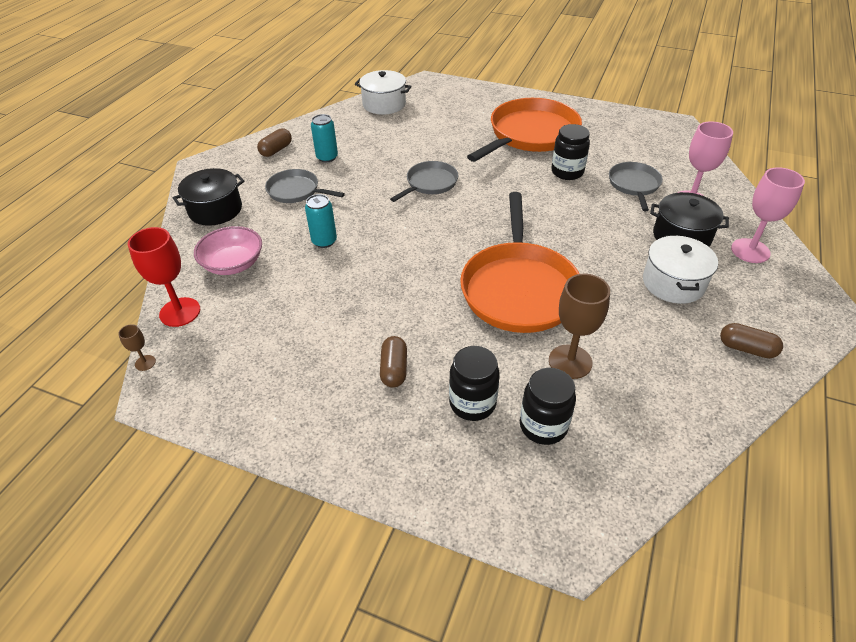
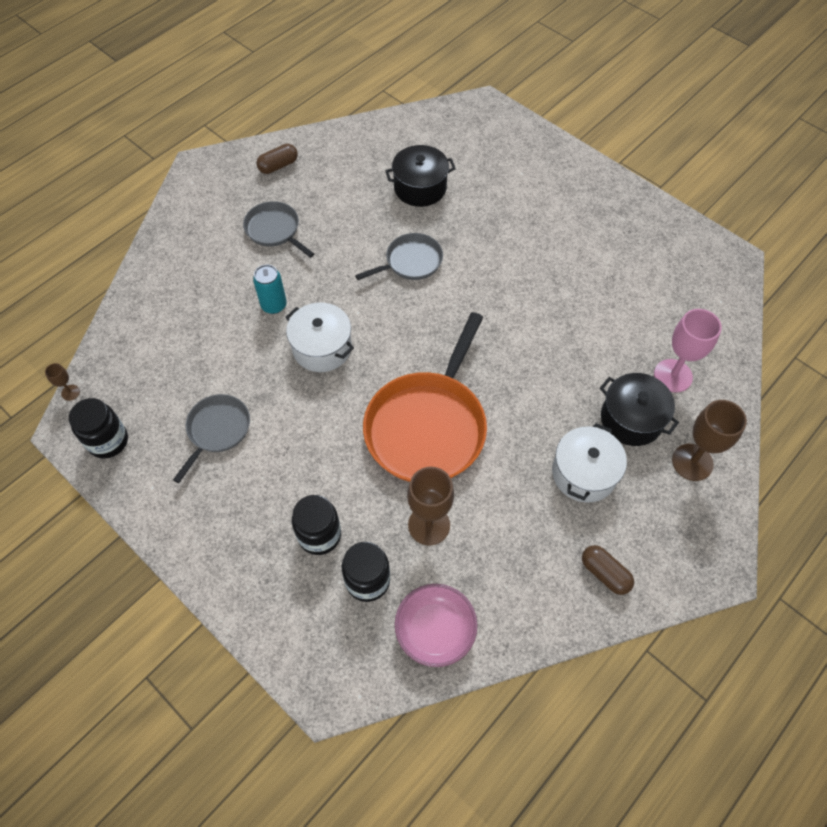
camera: 20 degrees right, 15 degrees up
(180, 312) = (116, 347): red goblet -> none
(215, 210) = (190, 231): black pot -> black pot (420, 187)
(233, 264) = (181, 305): pink bowl -> pink bowl (435, 630)
(327, 157) = (324, 192): turquoise can -> none
(384, 104) = (419, 129): white pot -> white pot (322, 348)
(394, 369) = (270, 475): brown capsule -> none
(530, 134) = (555, 224): orange pan -> none
(567, 172) = (563, 292): black jar -> black jar (108, 441)
(634, 185) = (625, 333): grey pan -> grey pan (217, 430)
(750, 251) = (692, 462): pink goblet -> brown goblet

